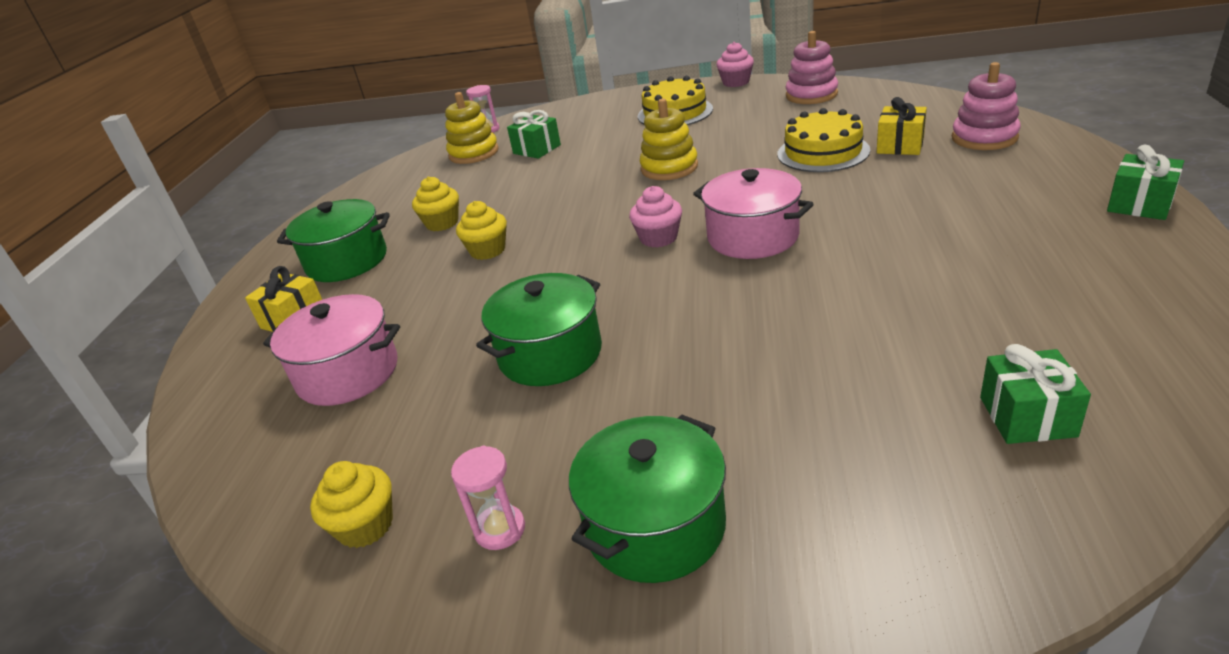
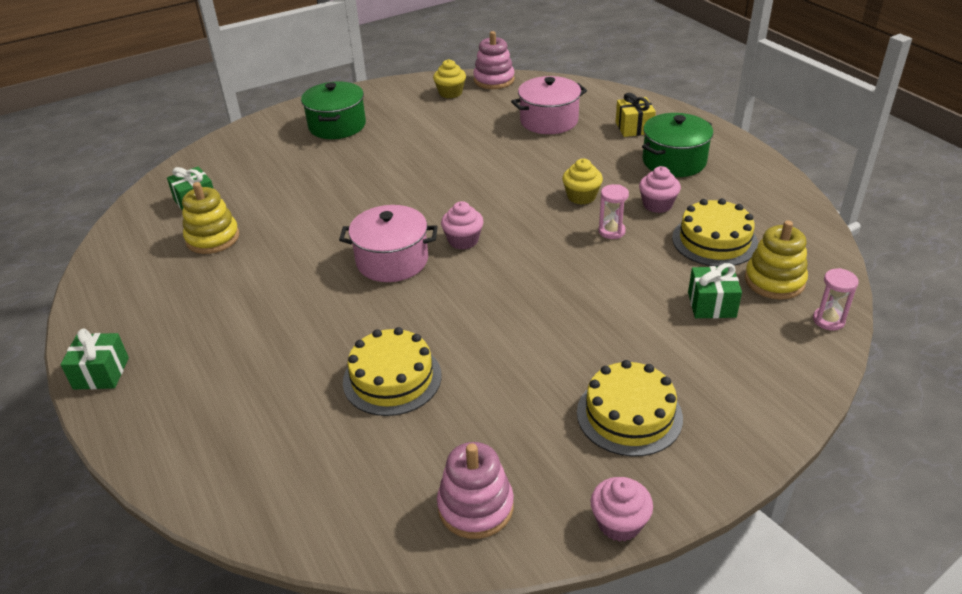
camera: 140 degrees right, 5 degrees up
(442, 223) = (657, 205): yellow cupcake -> pink cupcake
(458, 185) = (714, 241): none -> yellow cake
(500, 529) = (396, 107): pink hourglass -> pink hourglass (611, 231)
(550, 354) = (450, 158): green pot -> none
(669, 168) = (532, 315): yellow stacking toy -> yellow stacking toy (212, 238)
(900, 146) = (316, 410): yellow gift -> none
(984, 138) = (230, 448): pink stacking toy -> pink stacking toy (494, 80)

